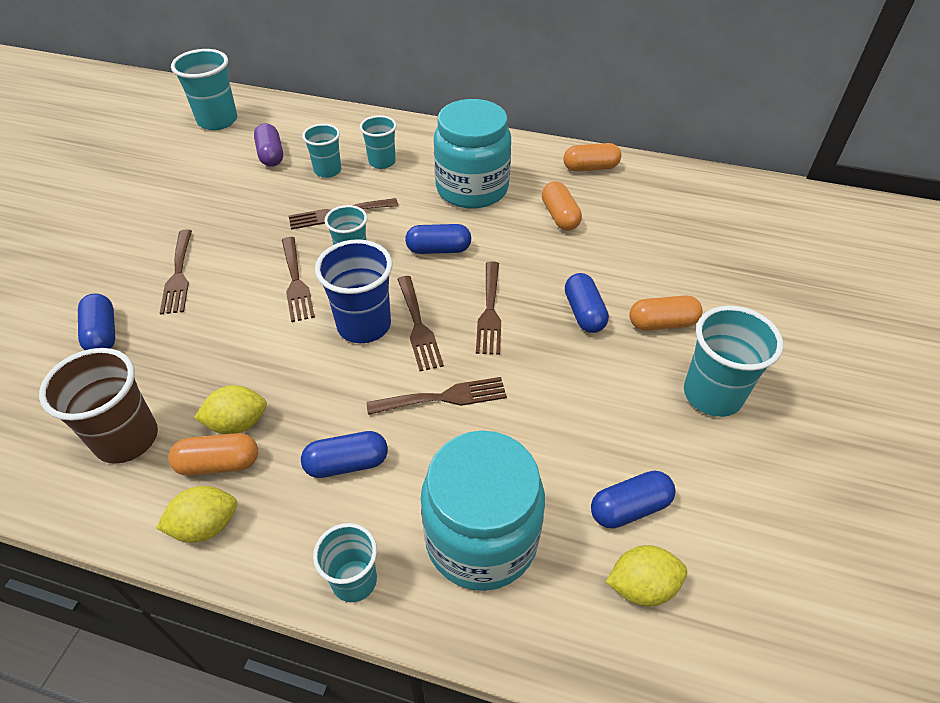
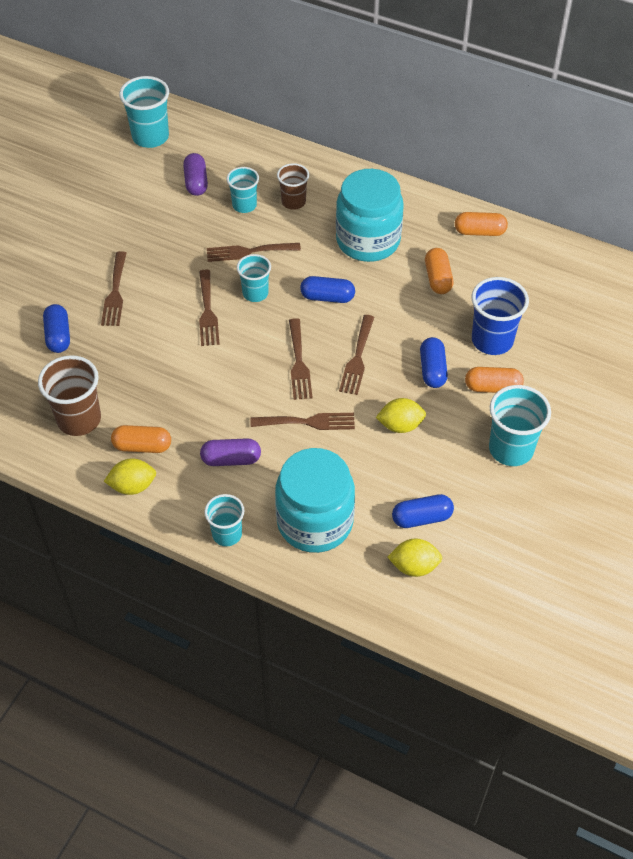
camera: 10 degrees right, 5 degrees up
(238, 423) = (156, 419): yellow lemon -> yellow lemon (400, 425)
(347, 464) = (231, 459): blue capsule -> purple capsule
(364, 325) = (257, 356): blue cup -> blue cup (492, 340)
(382, 162) = (293, 202): turquoise cup -> brown cup

